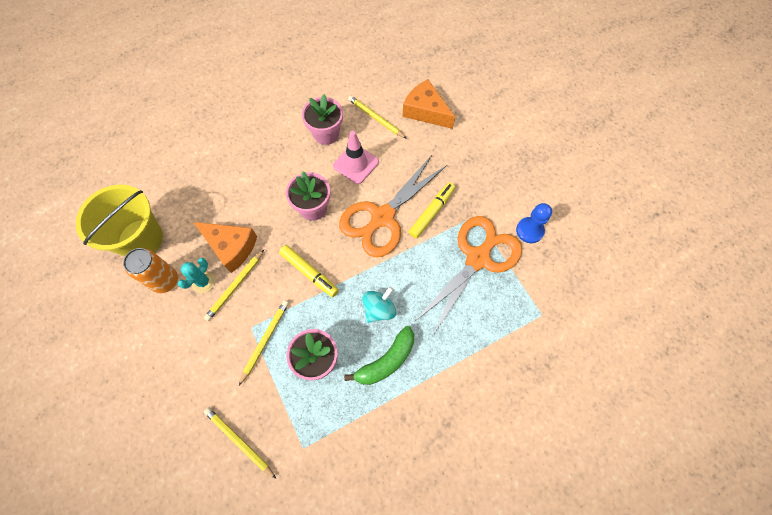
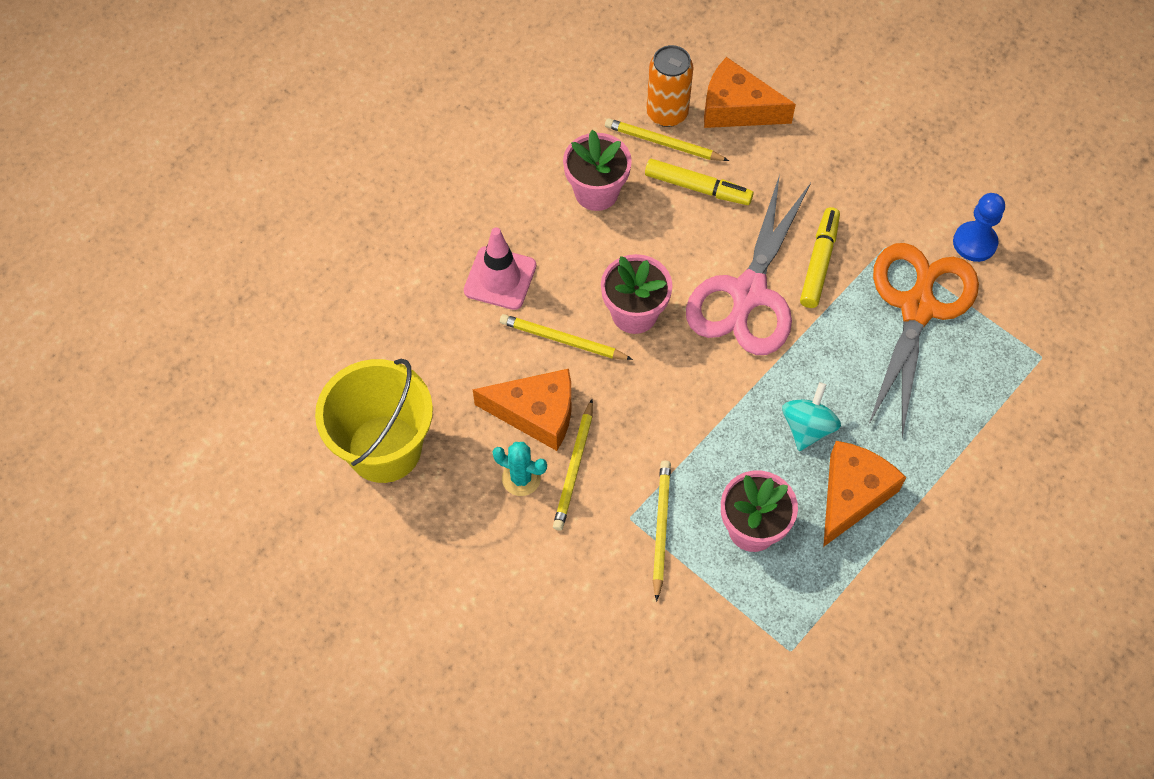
camera: 20 degrees left, 5 degrees down
(165, 281) = (460, 496): orange can -> orange can (667, 113)
(203, 282) = (521, 478): turquoise cactus -> turquoise cactus turned 75 degrees counterclockwise
(239, 441) = (695, 675): yellow pencil -> yellow pencil (563, 340)
(309, 272) = (677, 410): yellow marker -> yellow marker (697, 187)
(356, 164) = (667, 225): pink traffic cone -> pink traffic cone (500, 278)
(382, 217) = (748, 293): orange scissors -> pink scissors
(386, 361) = (852, 494): green banana -> orange cheese

